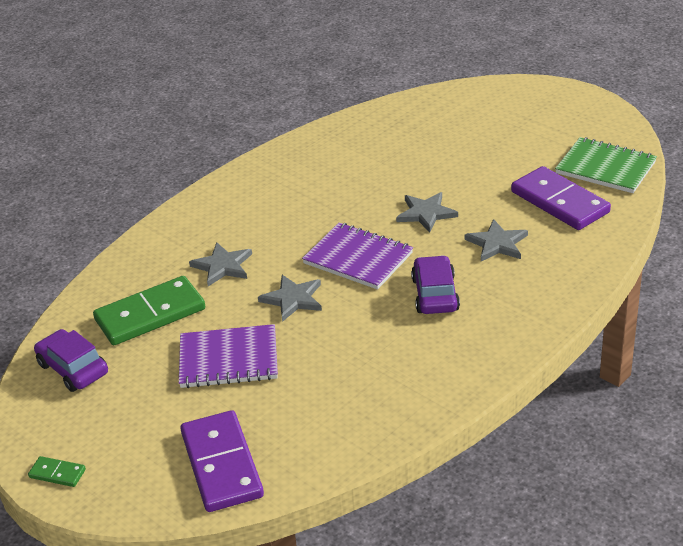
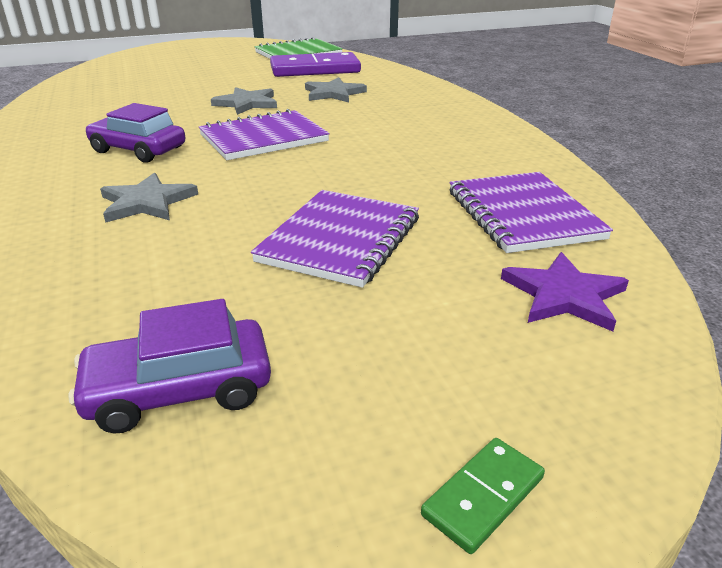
camera: 65 degrees left, 5 degrees down
(150, 315) = (157, 275): green domino -> none
(221, 465) = (564, 295): purple domino -> purple star
(293, 299) = (280, 179): grey star -> none
(317, 423) = (523, 215): none -> purple notebook
(435, 294) = (370, 124): purple car -> purple car (138, 150)

